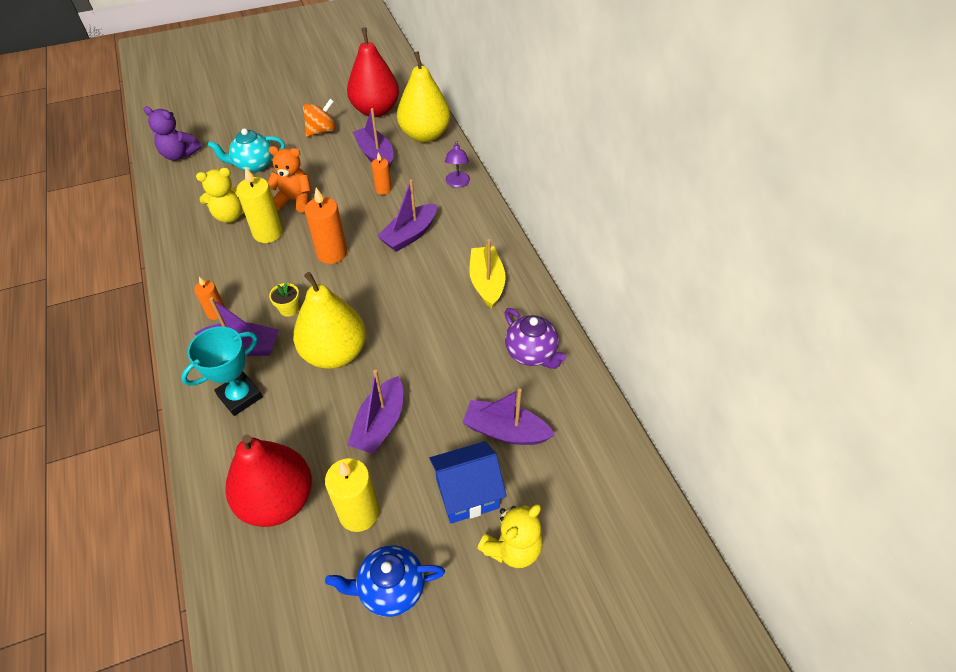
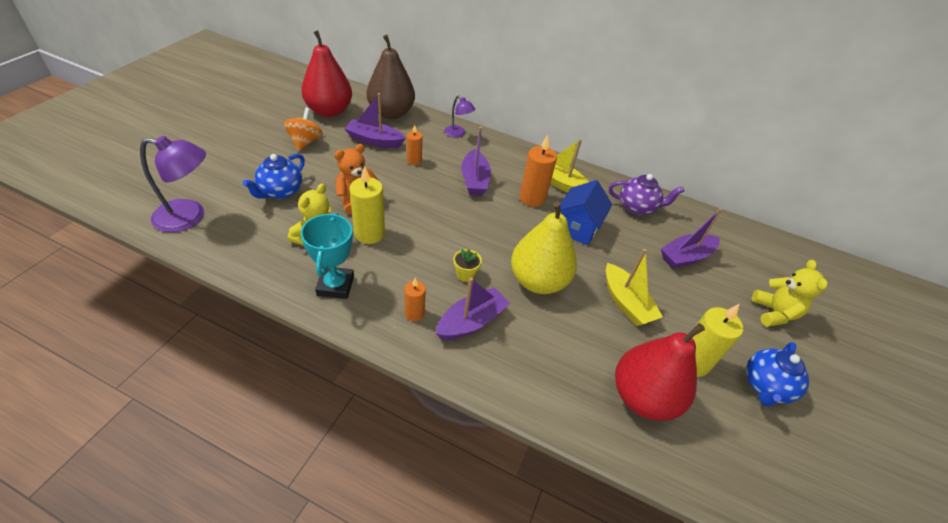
camera: 50 degrees left, 5 degrees down
(179, 154) = (189, 217): purple teddy bear -> purple lamp
(240, 396) = (521, 355): turquoise trophy -> turquoise trophy (335, 285)
(253, 165) = (280, 192): turquoise teapot -> blue teapot
(332, 253) = (440, 220): orange candle -> orange candle (532, 198)
(380, 424) = (626, 303): purple boat -> yellow boat
(425, 135) = (391, 113): yellow pear -> brown pear
(467, 494) = (719, 304): blue house -> blue house (577, 228)

